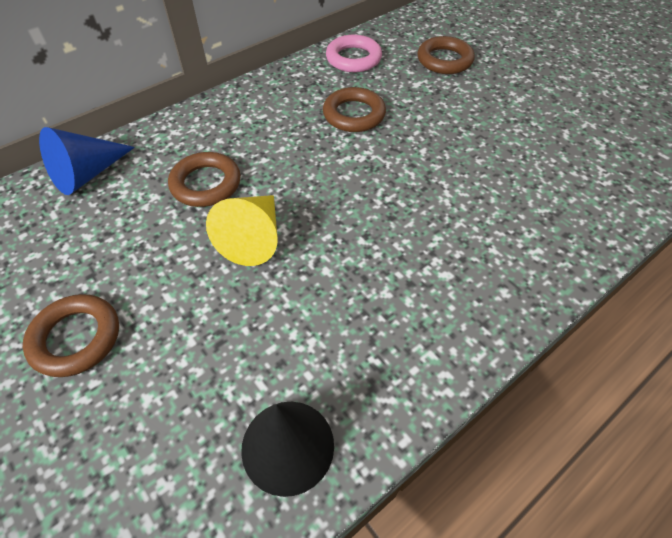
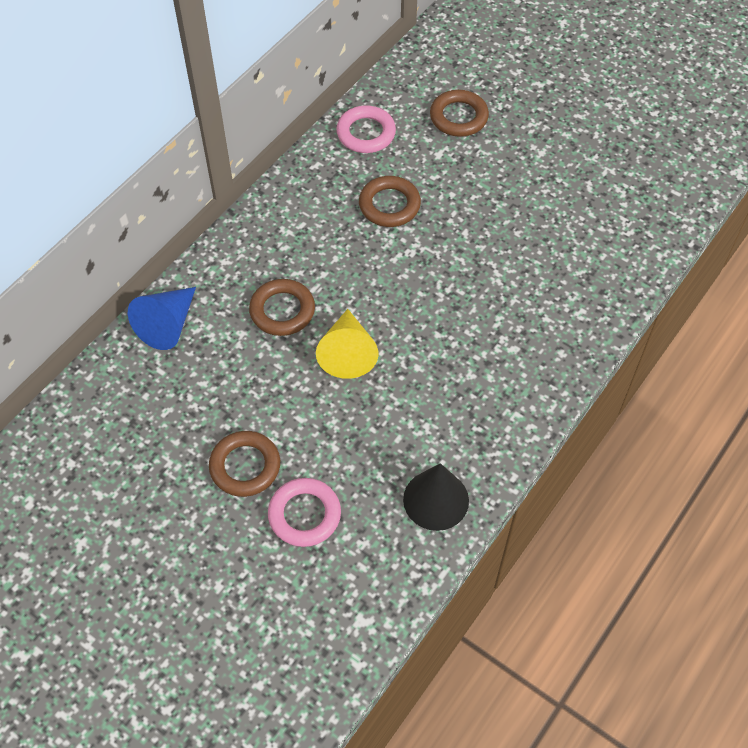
camera: 15 degrees left, 5 degrees up
(110, 421) = (304, 515): none -> pink ring

